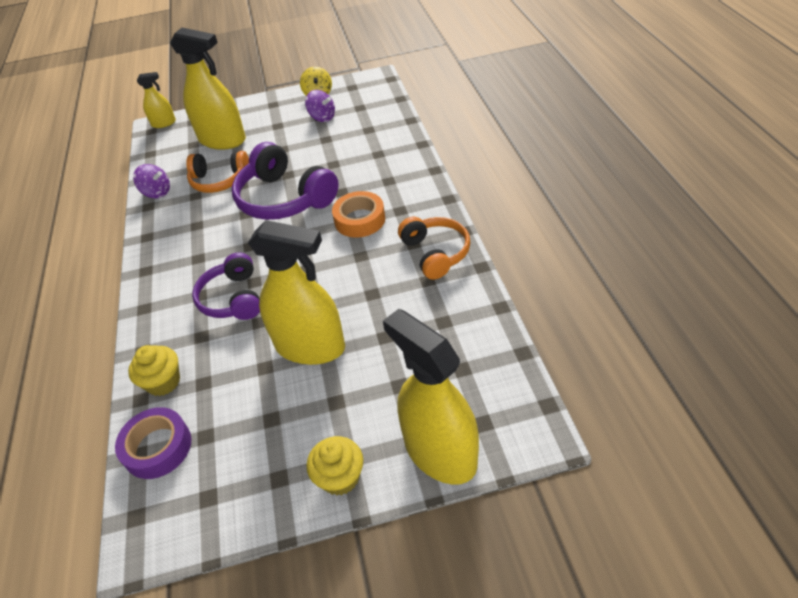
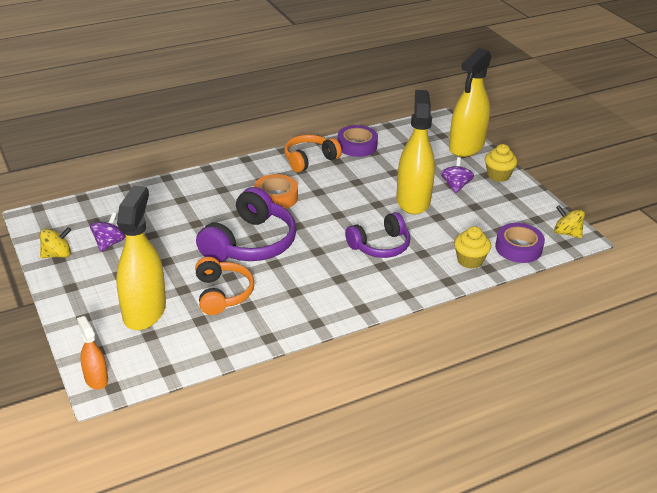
camera: 110 degrees left, 10 degrees down
(156, 531) = (567, 233): none -> yellow spinning top
(157, 192) = (244, 337): purple spinning top -> purple spinning top (455, 186)
(164, 123) = (96, 379): yellow spray bottle -> orange spray bottle
(463, 305) = (357, 146): none -> purple tape

